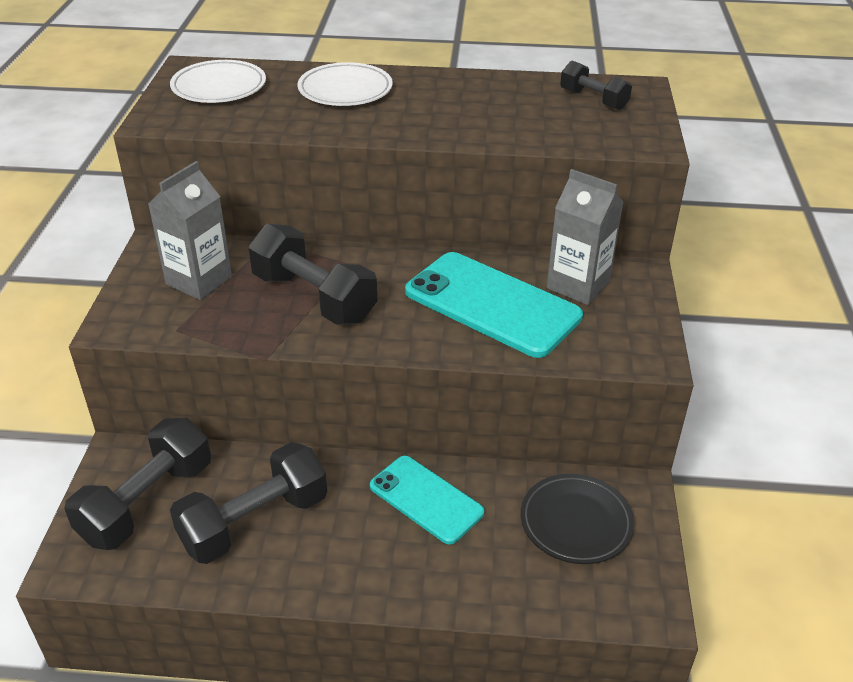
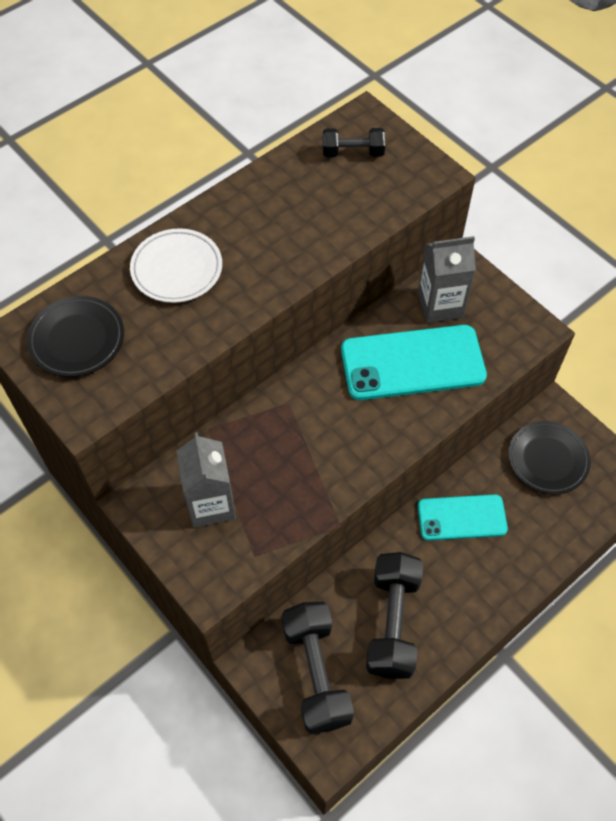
camera: 45 degrees left, 20 degrees up
(219, 87) = (77, 339): white plate -> black plate
(314, 298) = (304, 451): black dumbbell -> none

